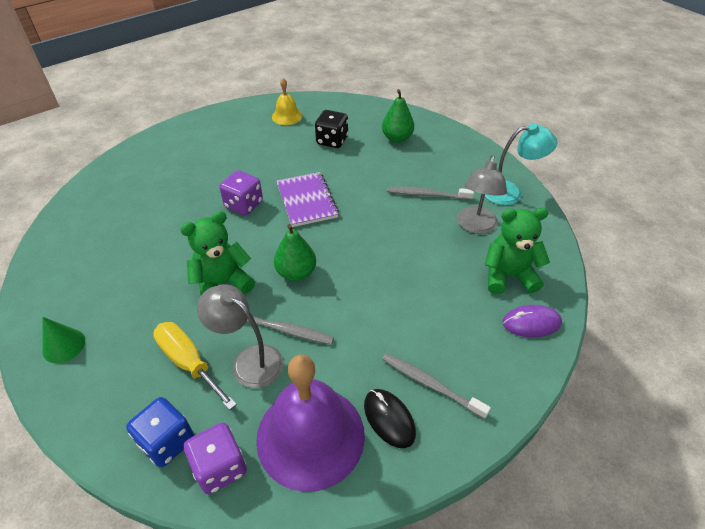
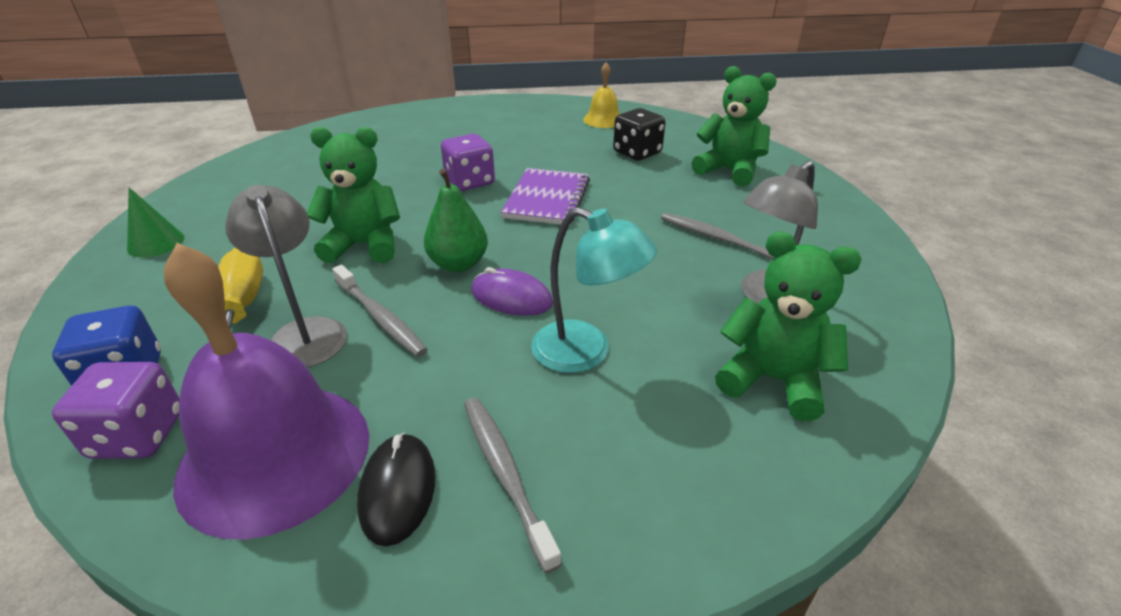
camera: 30 degrees right, 10 degrees down
(397, 138) = (729, 171): green pear -> green teddy bear
(510, 192) = (864, 275): turquoise lamp -> turquoise lamp (586, 352)
(531, 323) = (762, 464): purple mouse -> purple mouse (511, 297)

